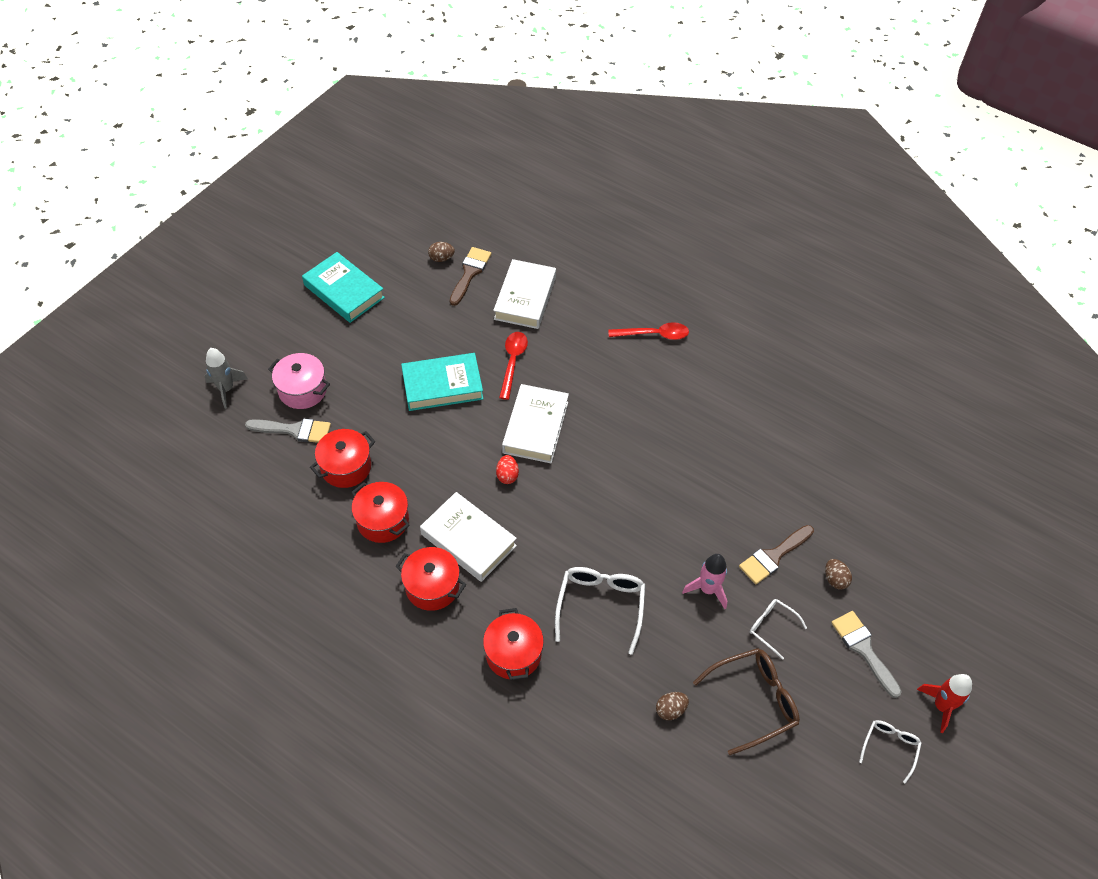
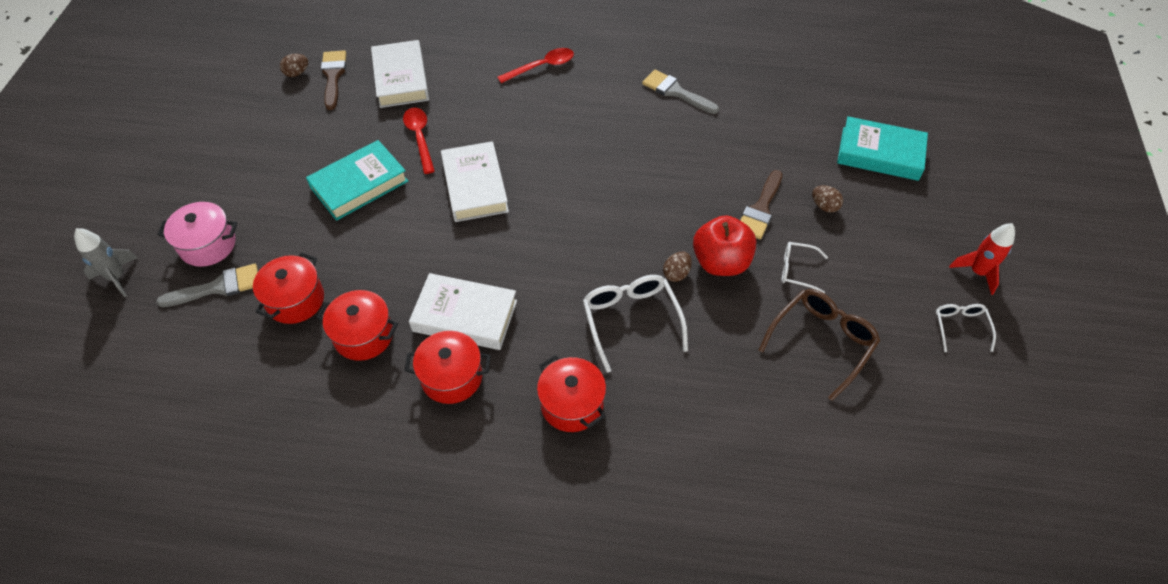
camera: 25 degrees left, 0 degrees up
(344, 291) = (207, 137): turquoise book -> turquoise book (880, 154)
(507, 475) = (471, 240): red egg -> none
(670, 710) = (753, 385): brown egg -> brown egg (676, 273)
(707, 589) = (720, 262): pink rocket -> red apple
(863, 649) = (885, 254): grey brush -> grey brush (676, 92)

